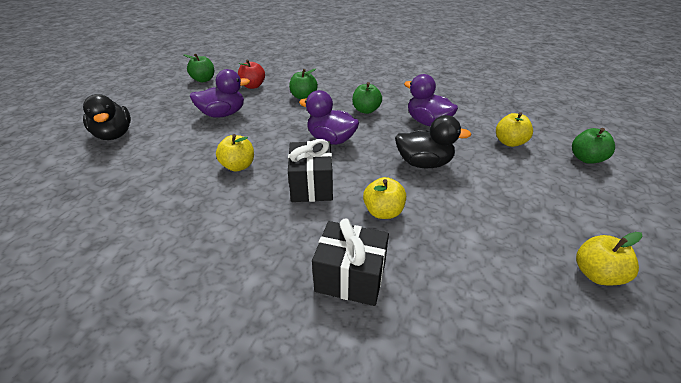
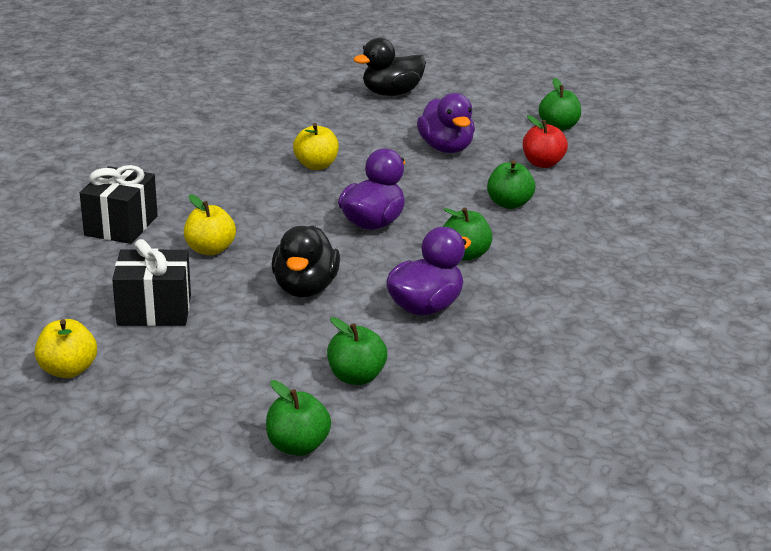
camera: 90 degrees right, 10 degrees down
(312, 185) = (268, 208): black gift -> black gift (154, 310)
(509, 142) = (356, 377): yellow apple -> green apple

